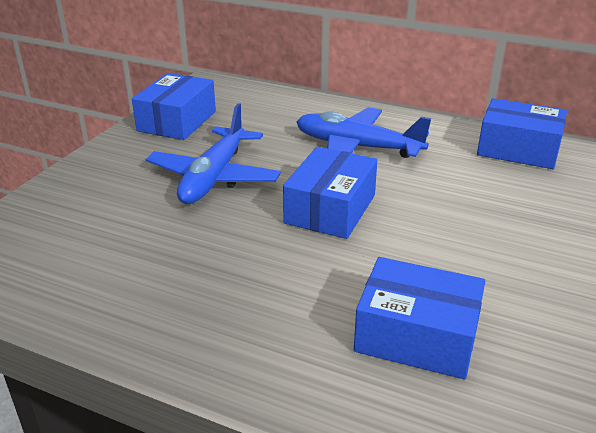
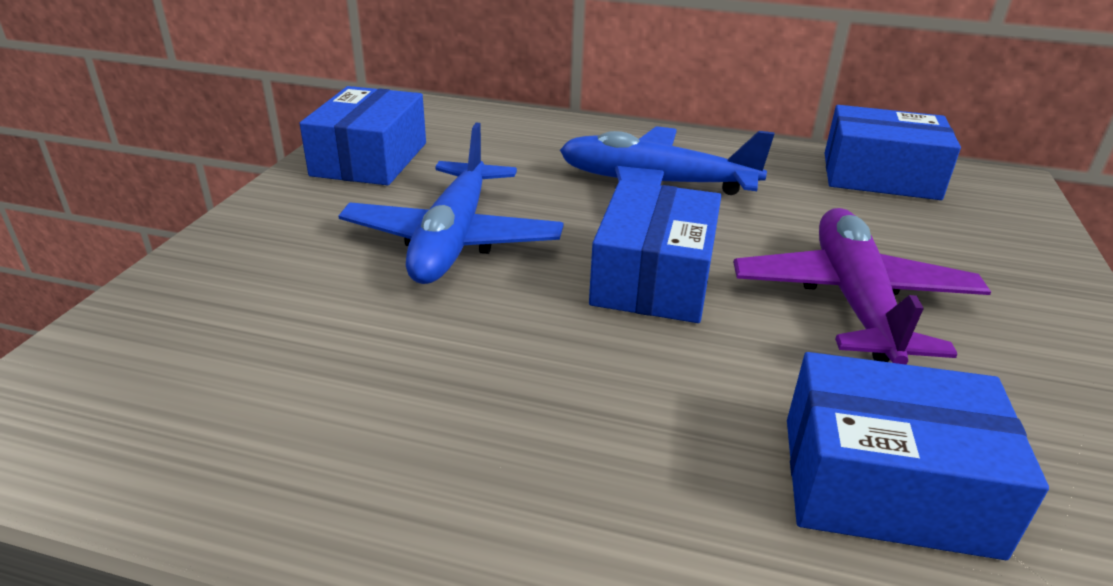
camera: 10 degrees left, 0 degrees up
(453, 232) = (853, 300): none -> purple plane

